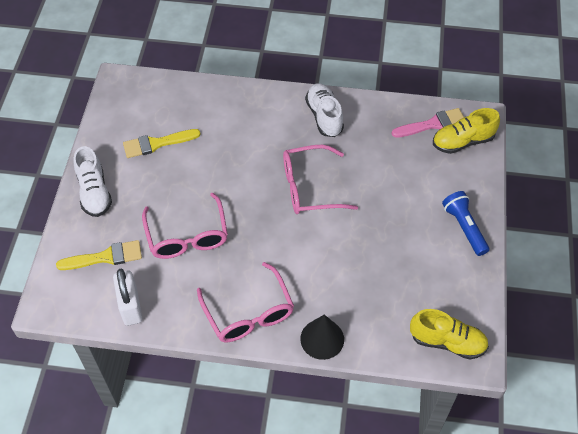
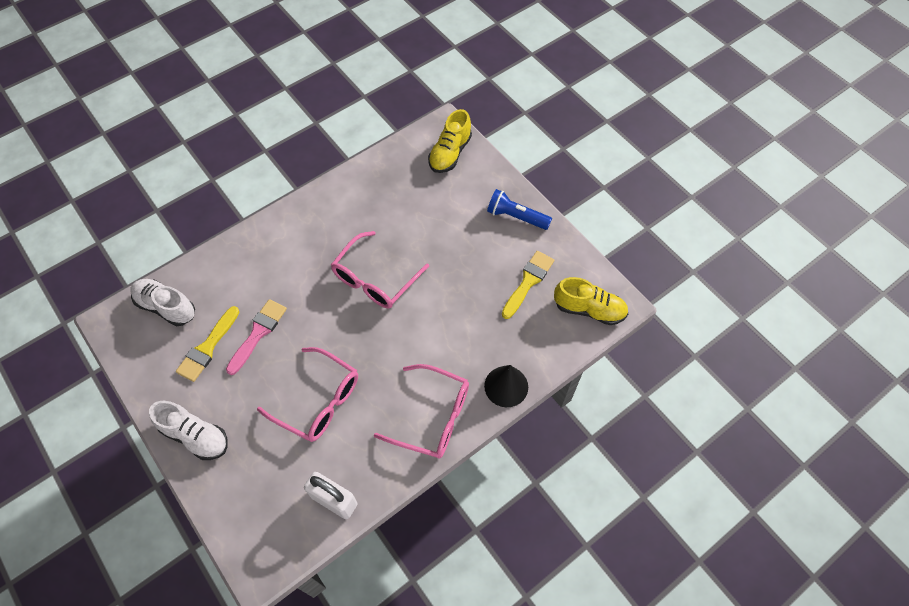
camera: 45 degrees left, 5 degrees up
(105, 257) = (267, 480): yellow brush -> yellow brush (528, 282)
(324, 116) = (327, 213): white shoe -> white shoe (166, 307)
(432, 124) = (415, 156): pink brush -> pink brush (258, 333)
(447, 342) = (589, 309): yellow shoe -> yellow shoe turned 45 degrees clockwise

